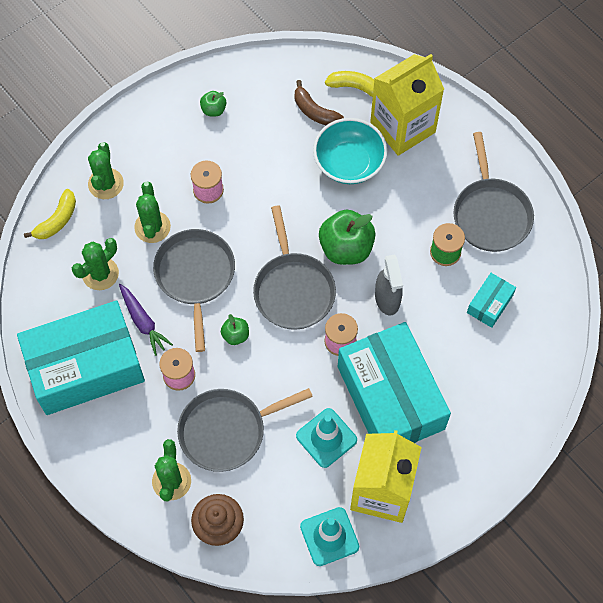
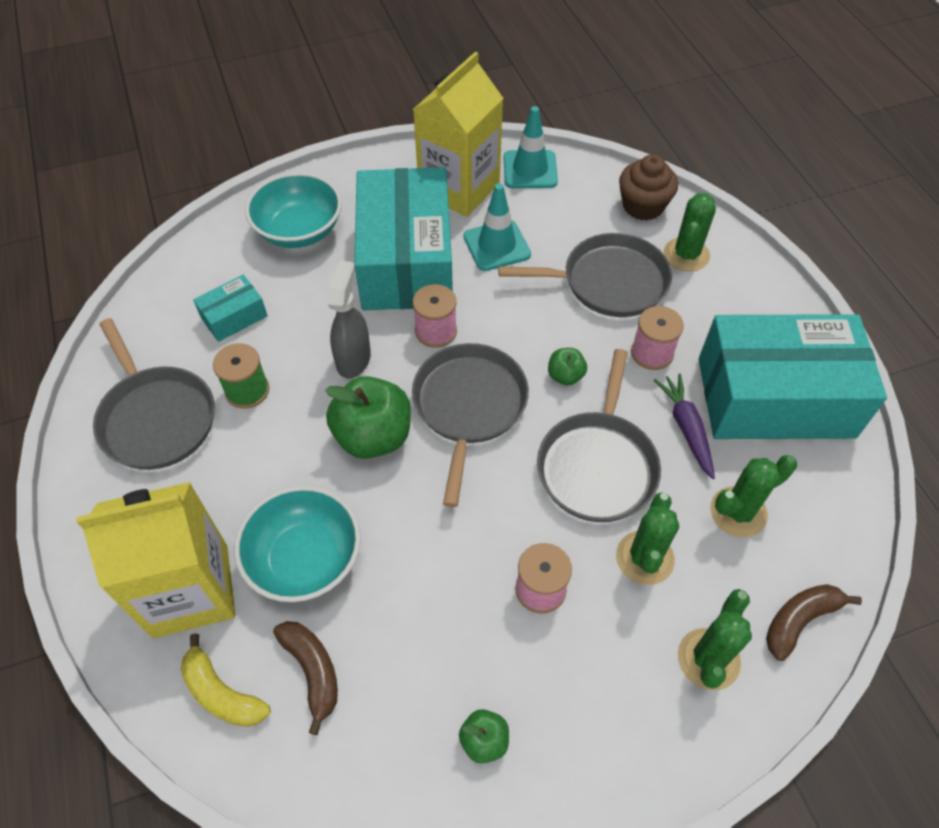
camera: 160 degrees left, 10 degrees down
(57, 220) = (799, 620): yellow banana -> brown banana
(489, 398) = (299, 230): none -> turquoise bowl
(491, 214) = (156, 418): grey pan -> grey pan turned 135 degrees clockwise

